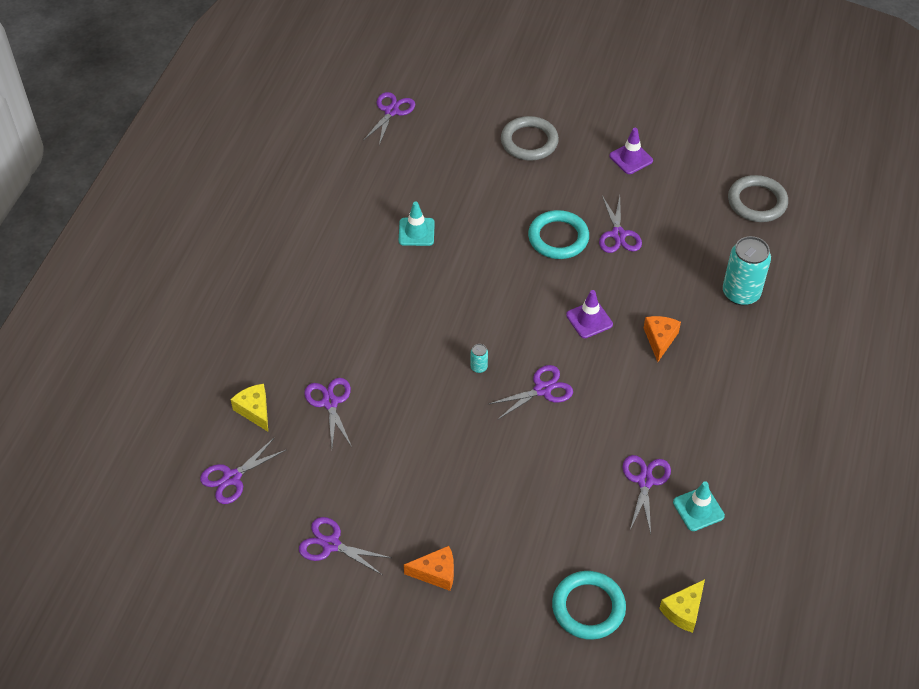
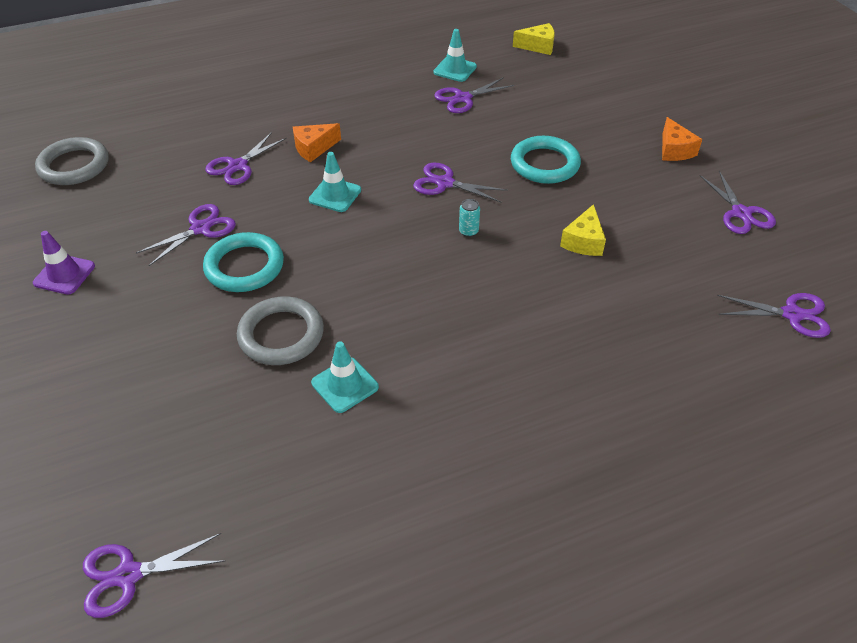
camera: 130 degrees left, 5 degrees down
(255, 410) = (716, 352): yellow cheese -> yellow cheese (583, 241)
(330, 402) = (632, 303): purple scissors -> purple scissors (238, 166)
(436, 573) = (674, 150): orange cheese -> orange cheese turned 150 degrees counterclockwise
(529, 142) = (93, 375): grey ring -> grey ring (281, 335)
(588, 607) = (592, 79): turquoise ring -> turquoise ring (544, 164)
(589, 320) = (335, 195): purple traffic cone -> turquoise traffic cone
(741, 293) = (212, 130): turquoise can -> none

